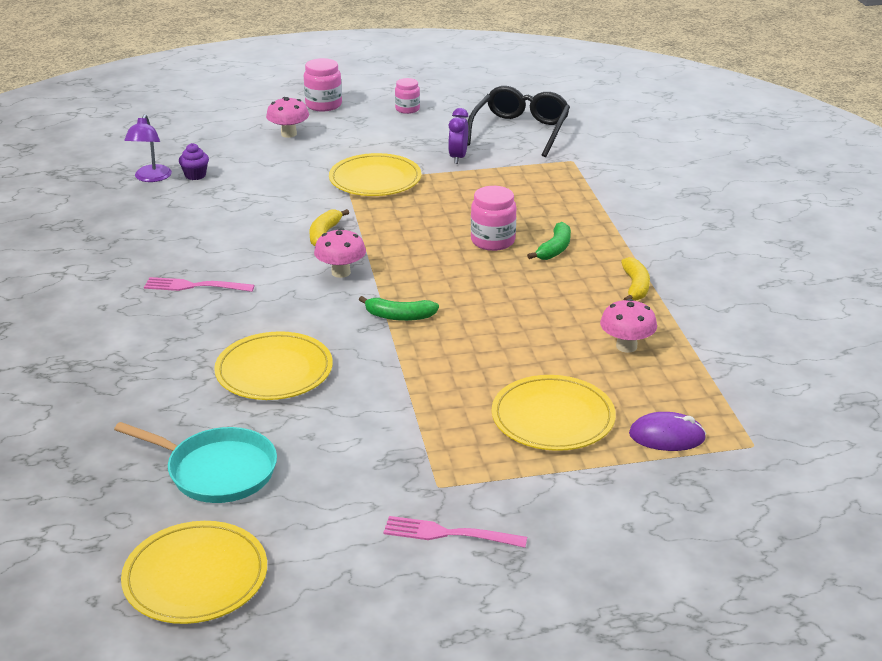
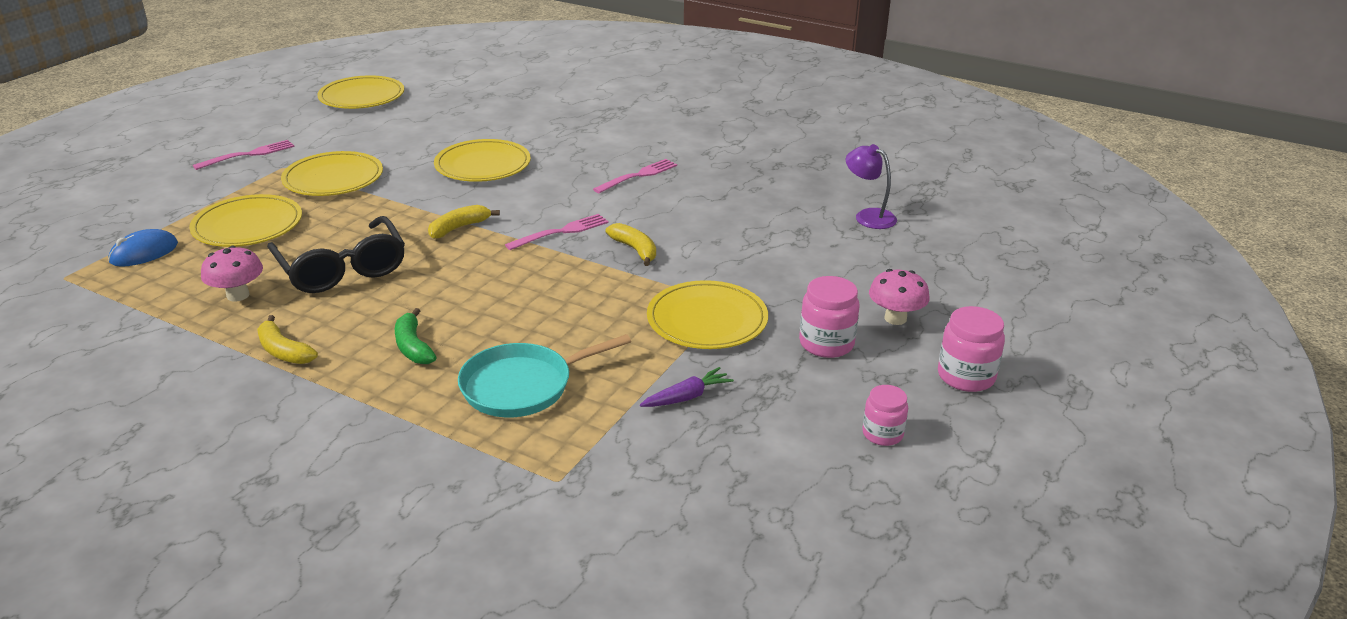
camera: 130 degrees right, 0 degrees up
(195, 175) = (847, 236): purple cupcake -> none
(217, 471) = (424, 122): turquoise pan -> turquoise pan (522, 386)
(341, 272) = (561, 232): pink mushroom -> pink fork
(399, 316) = (459, 228): green banana -> yellow banana
(415, 436) = (333, 178): none -> yellow plate
(458, 158) = (686, 397): purple clock -> purple carrot
(493, 241) = (484, 322): pink jar -> pink jar (826, 344)
(520, 131) = (697, 490): black glasses -> black glasses (342, 268)
(667, 436) = (144, 253): purple mouse -> blue mouse

